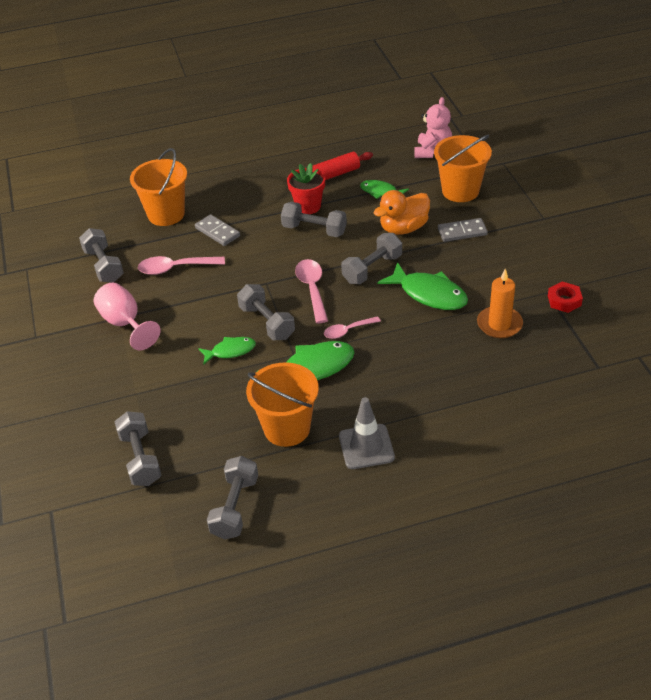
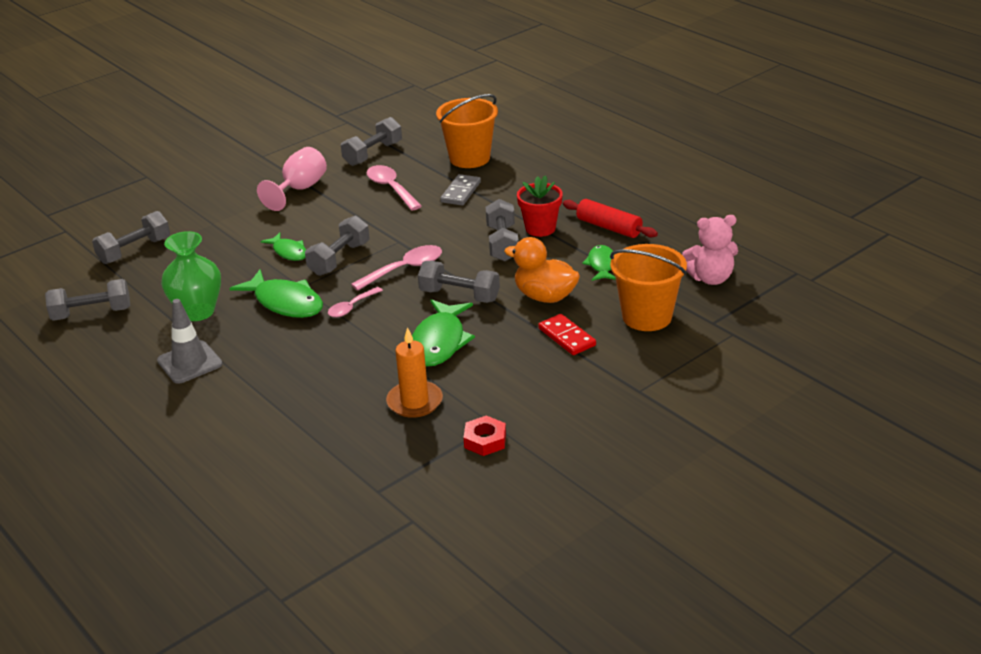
camera: 65 degrees right, 10 degrees down
(287, 428) = (198, 312): orange bucket -> green vase
(347, 331) = (351, 307): pink spoon -> pink spoon turned 90 degrees counterclockwise
(462, 232) = (566, 337): grey domino -> red domino

